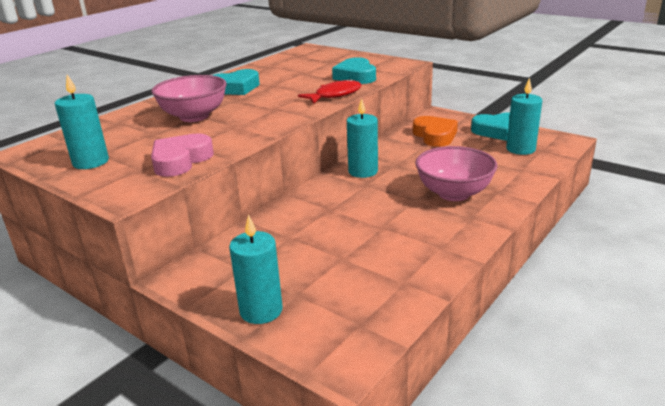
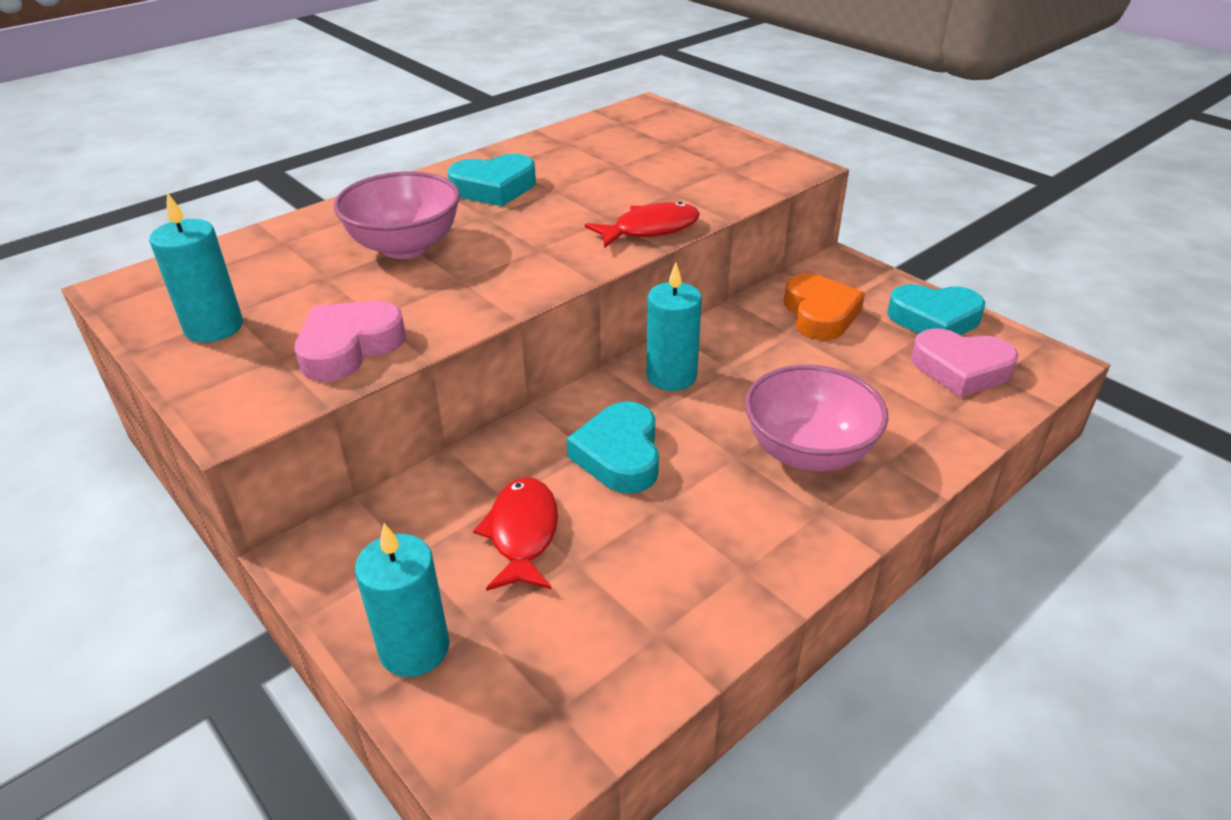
camera: 10 degrees right, 10 degrees up
(305, 250) = (522, 534): none -> red fish
(356, 76) = (701, 188): turquoise heart -> turquoise heart (619, 455)
(520, 149) = (960, 369): turquoise candle -> pink heart

